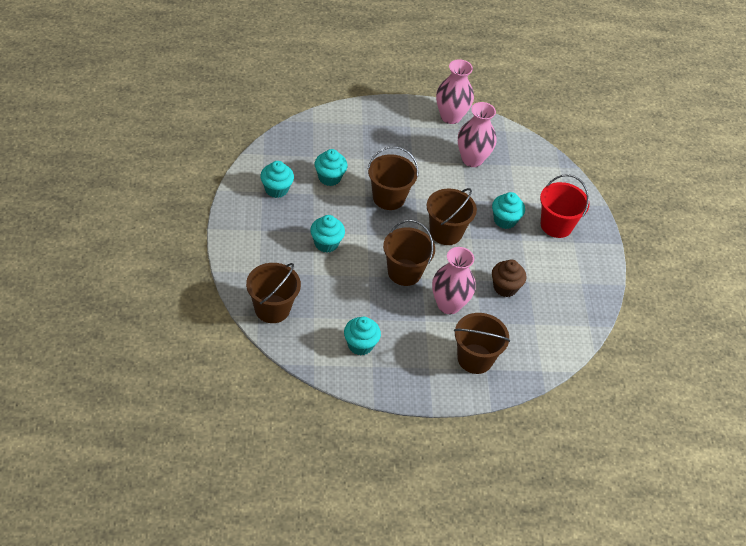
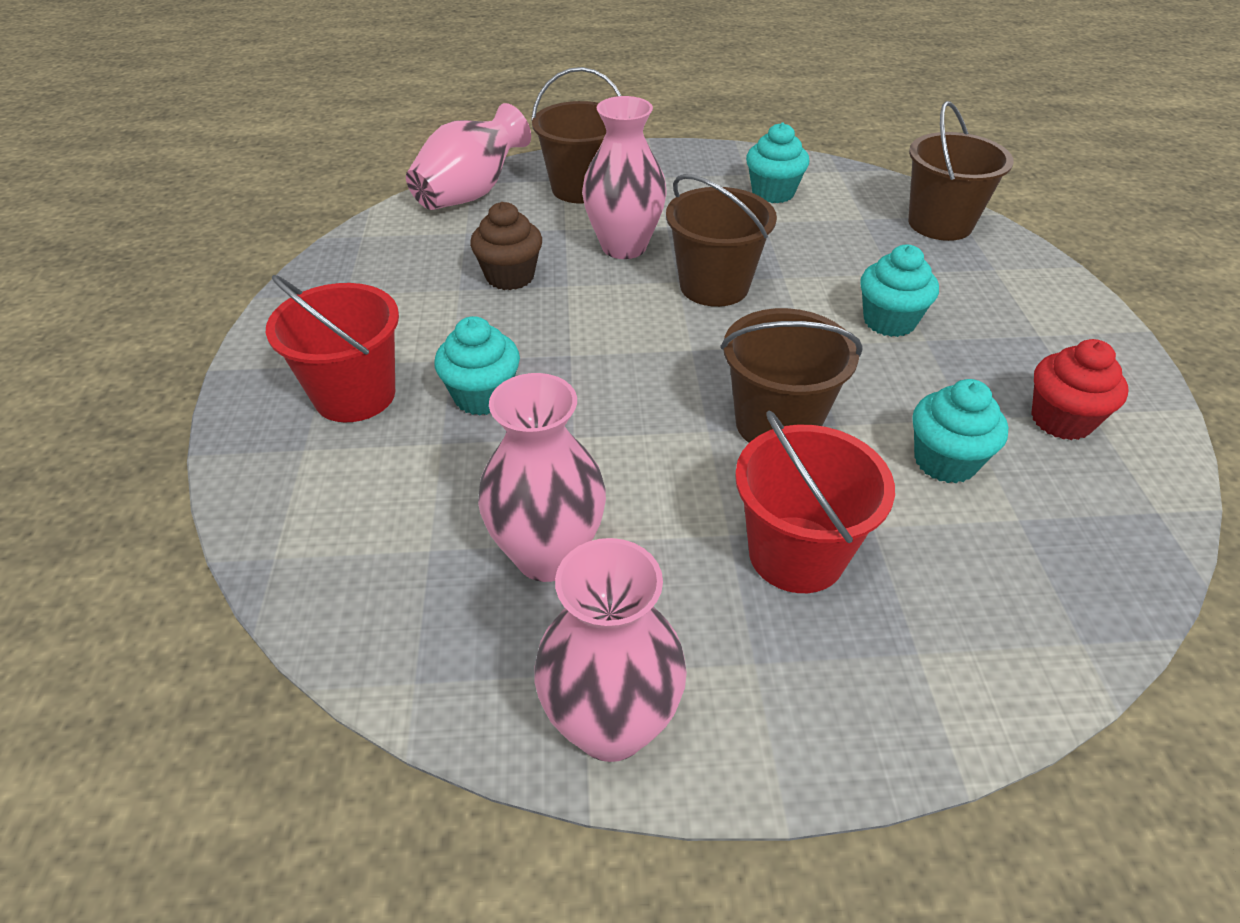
camera: 175 degrees left, 5 degrees down
(276, 189) = (1061, 420): turquoise cupcake -> red cupcake
(391, 152) = (796, 554): none -> red bucket
(446, 232) = (629, 360): brown bucket -> none
(539, 359) = (471, 194): none -> pink vase

